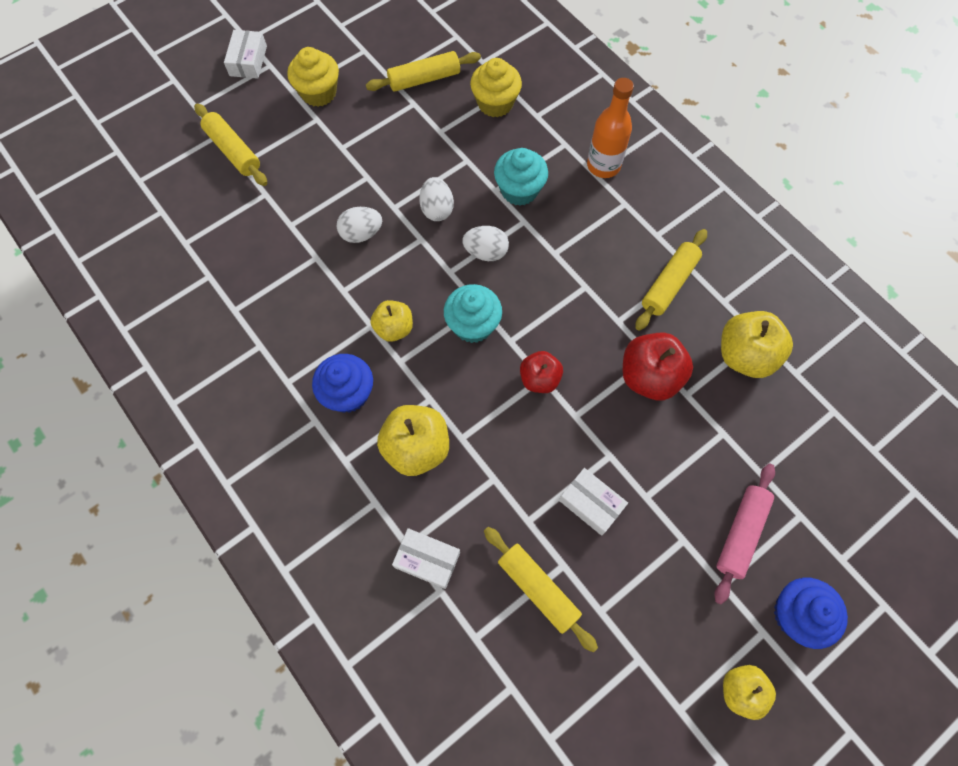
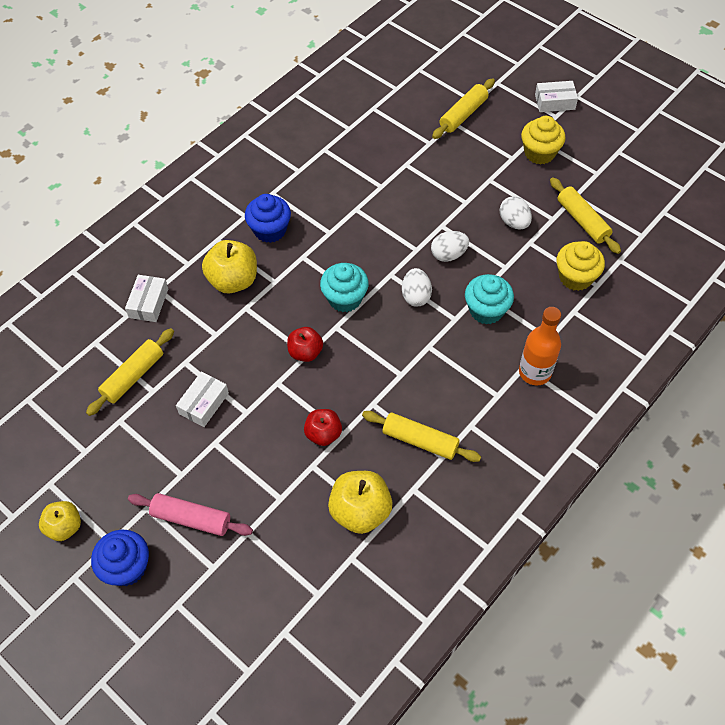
camera: 80 degrees right, 10 degrees down
(361, 233) = (410, 209): white egg -> white egg (514, 222)
(394, 328) = (330, 247): yellow apple -> none
(649, 377) = (323, 434): red apple -> red apple, size x0.63

